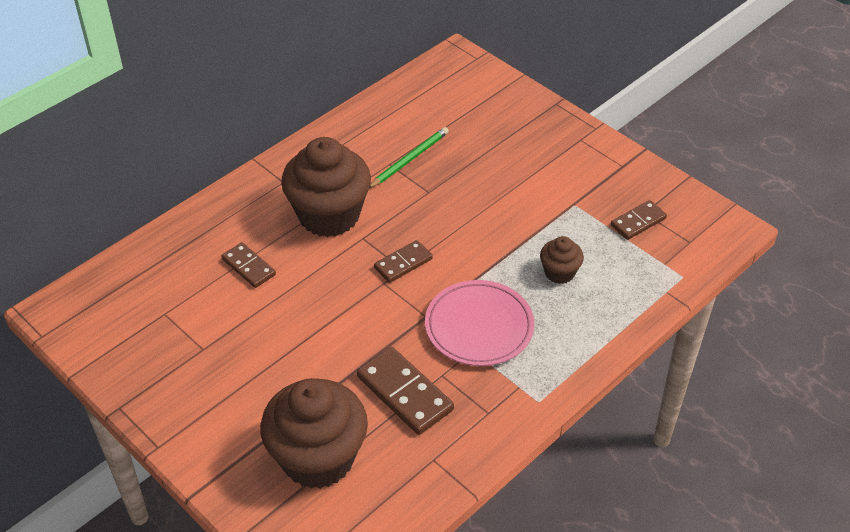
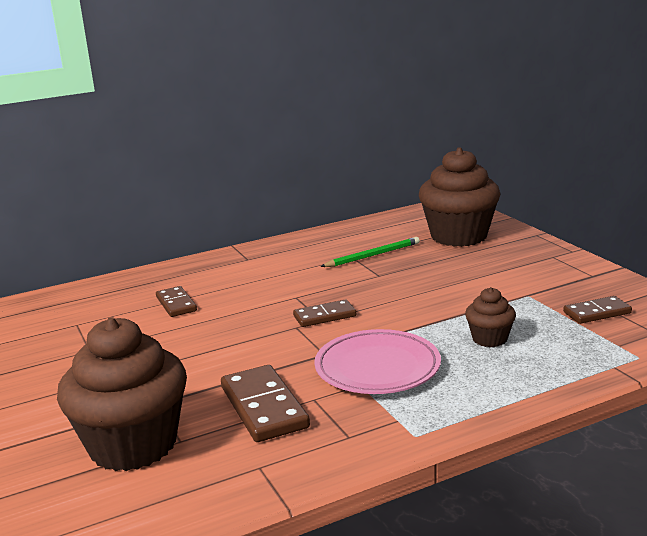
camera: 20 degrees right, 25 degrees down
(329, 215) = (274, 281): brown cupcake -> brown cupcake (458, 236)

